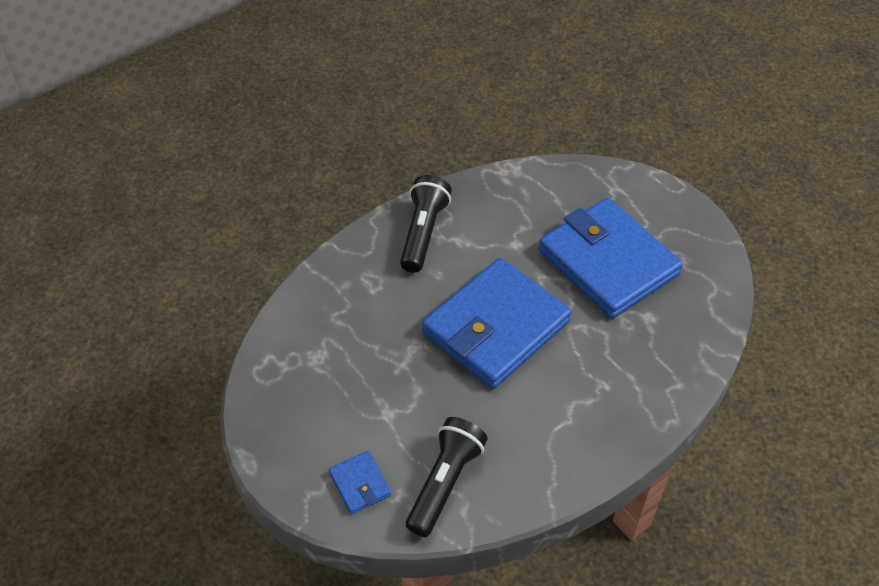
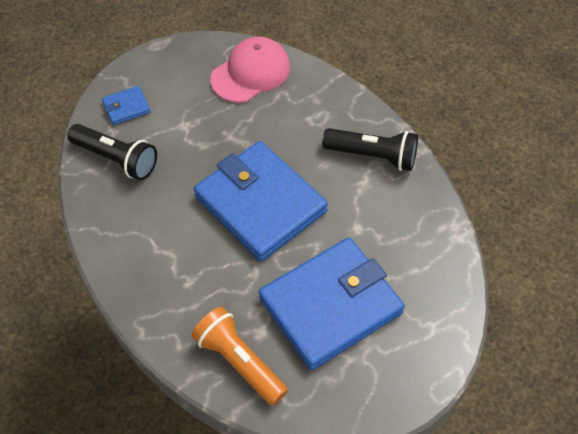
camera: 95 degrees right, 5 degrees up
(302, 351) = (251, 73): none -> pink cap
(684, 331) = (239, 362): none -> orange flashlight

